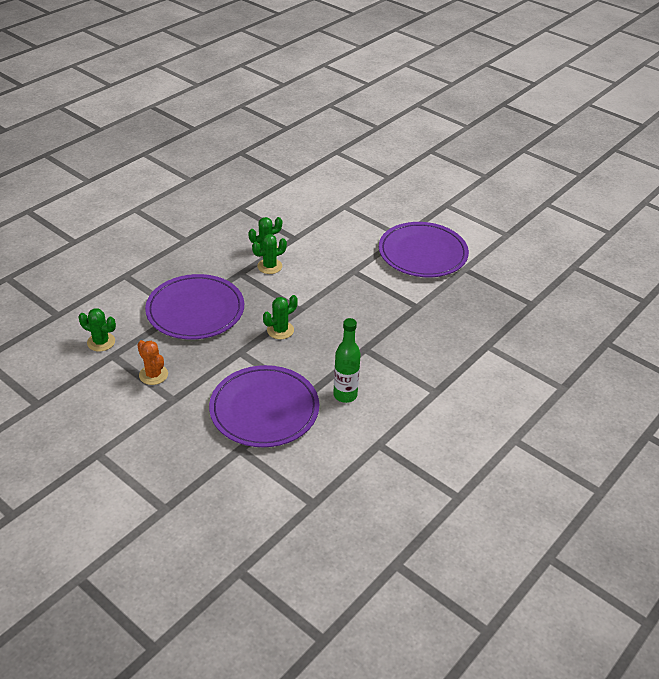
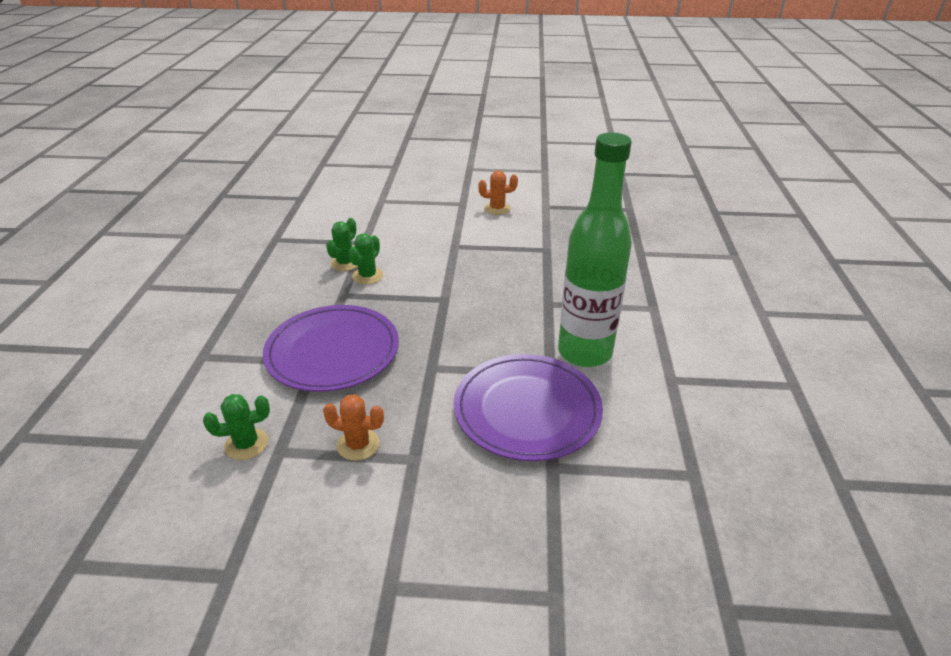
camera: 35 degrees left, 5 degrees down
(280, 330) = (448, 326): green cactus -> none
(345, 395) = (584, 352): green bottle -> green bottle, size x1.82
(422, 253) = (497, 209): purple plate -> orange cactus

